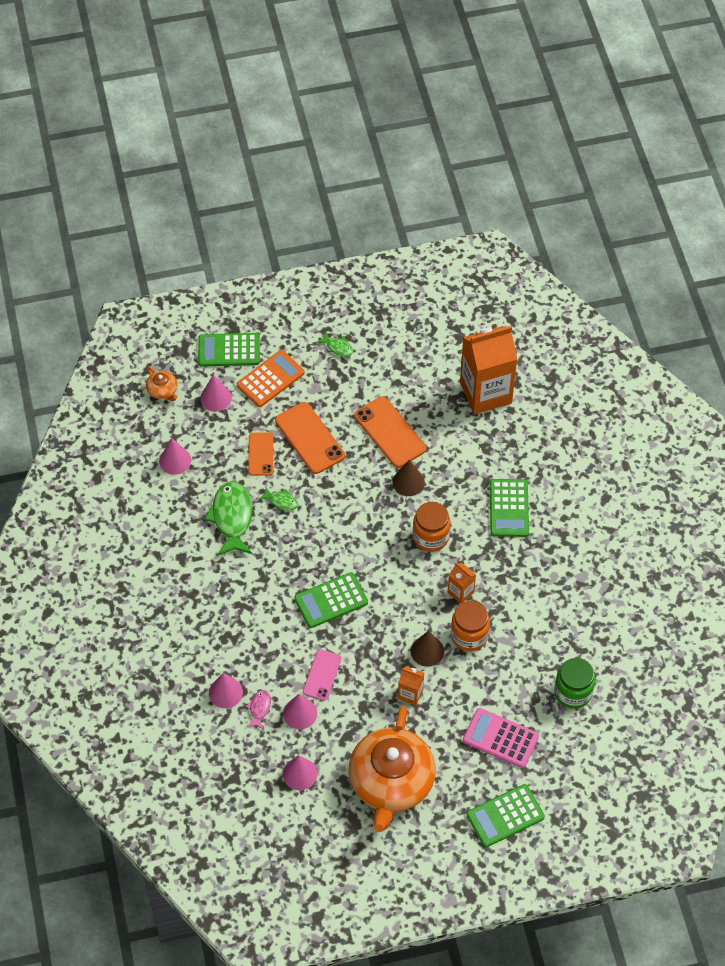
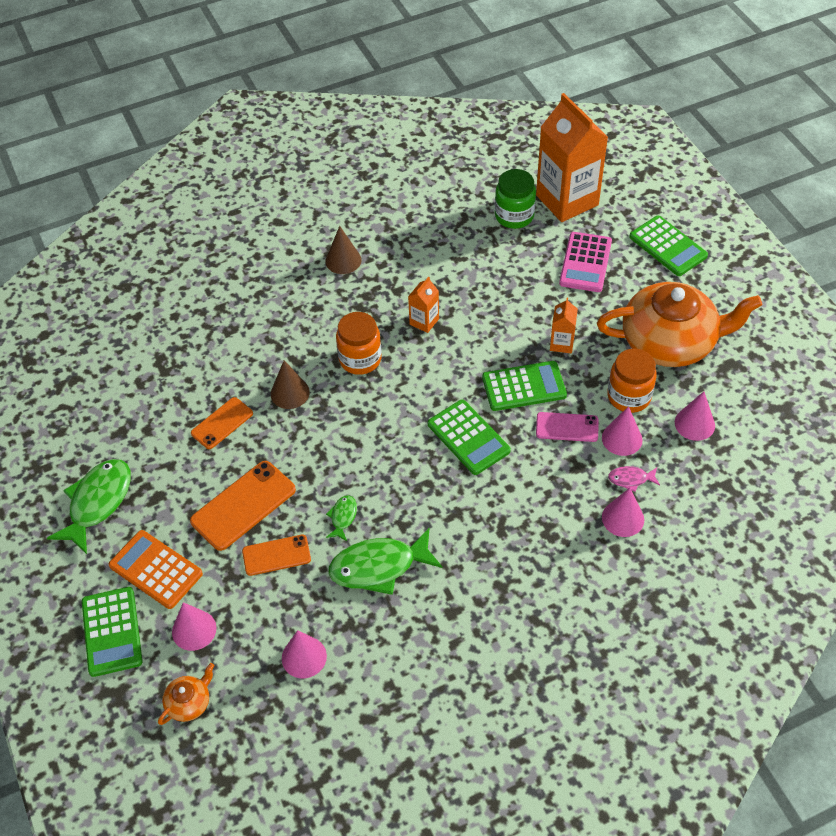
camera: 100 degrees left, 5 degrees down
(338, 347) = (98, 503): green fish -> green fish, size x2.10
(390, 432) = (222, 423): orange phone -> orange phone, size x0.62
(427, 651) = (505, 338): brown cone -> brown cone (343, 260)
(469, 635) = (475, 306): orange jar -> orange jar (629, 396)
(485, 393) = (153, 341): orange carton -> orange carton (567, 200)
(509, 508) = (307, 297): green calculator -> green calculator (524, 386)

